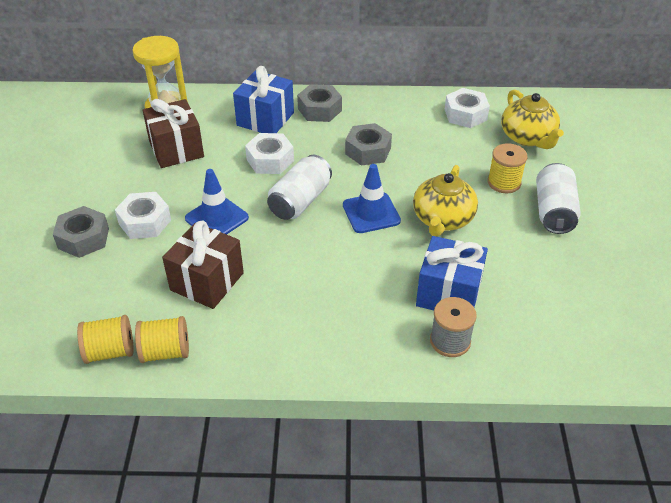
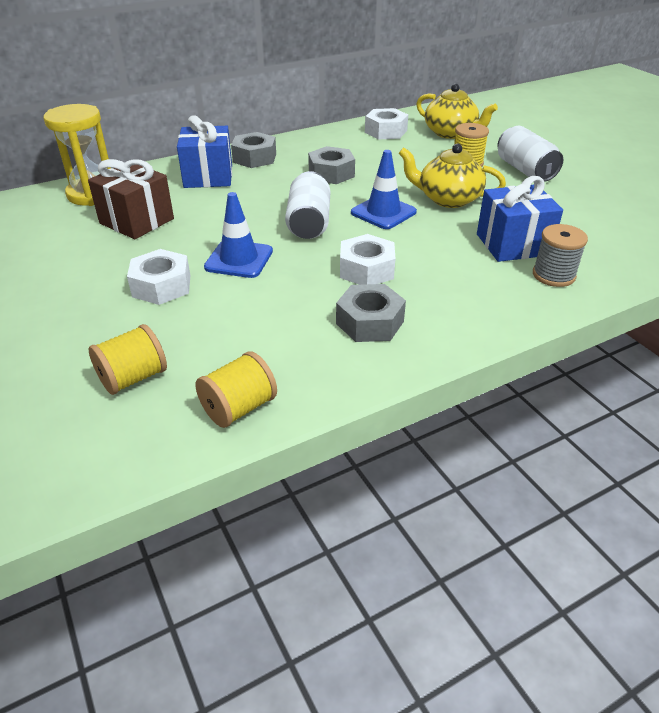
camera: 30 degrees left, 5 degrees down
(83, 238) = (101, 322): grey nut -> grey nut (370, 322)
(165, 352) = (303, 383): yellow spool -> yellow spool (133, 378)
(207, 281) = (283, 310): brown gift -> none
(270, 160) = (246, 203): white nut -> white nut (366, 269)
(442, 219) = (448, 199): yellow teapot -> yellow teapot turned 120 degrees clockwise

